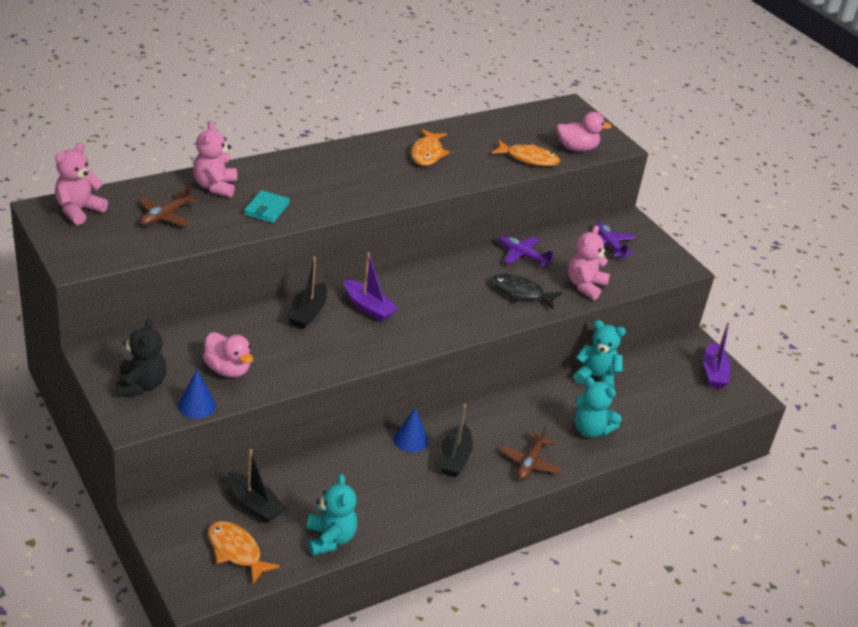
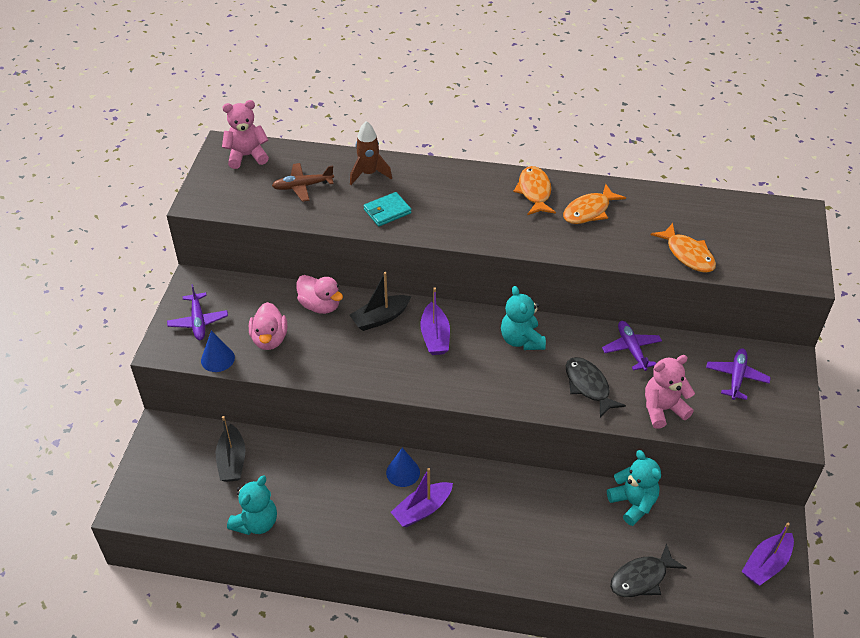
camera: 45 degrees right, 10 degrees up
(141, 385) = (198, 321): black teddy bear -> purple plane
(215, 186) = (369, 174): pink teddy bear -> brown rocket
(236, 551) = (183, 492): orange fish -> orange fish (534, 192)
(454, 458) = (422, 510): black boat -> purple boat
(530, 463) = (483, 552): brown plane -> none
(577, 148) = (754, 262): pink duck -> pink duck (320, 305)
(590, 430) = (572, 553): turquoise teddy bear -> turquoise teddy bear (521, 340)
(651, 422) = (642, 578): none -> black fish

